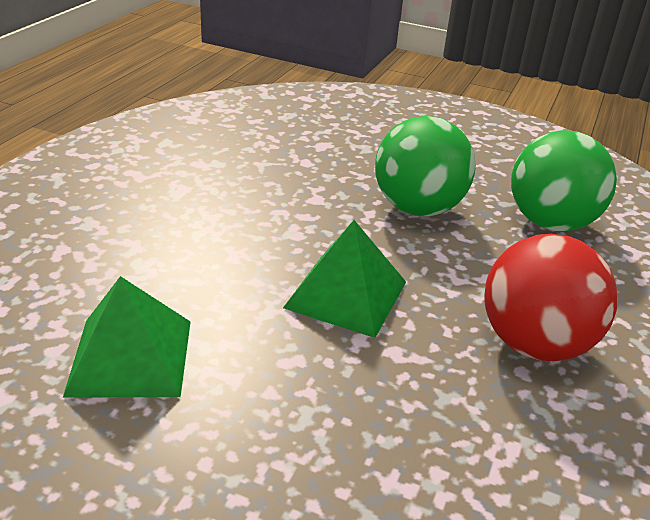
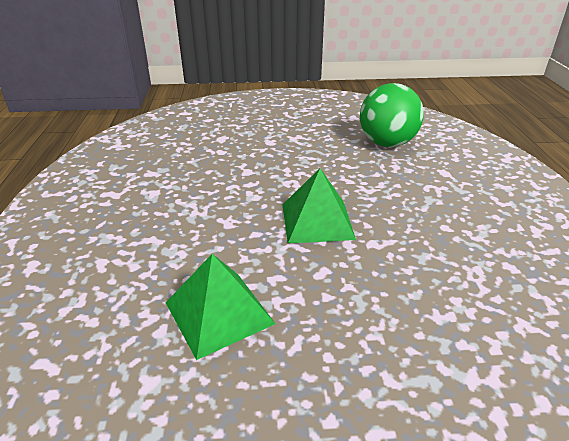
camera: 25 degrees left, 0 degrees up
(418, 208) = (311, 158): green ball -> none
(534, 344) = (438, 210): red ball -> none

